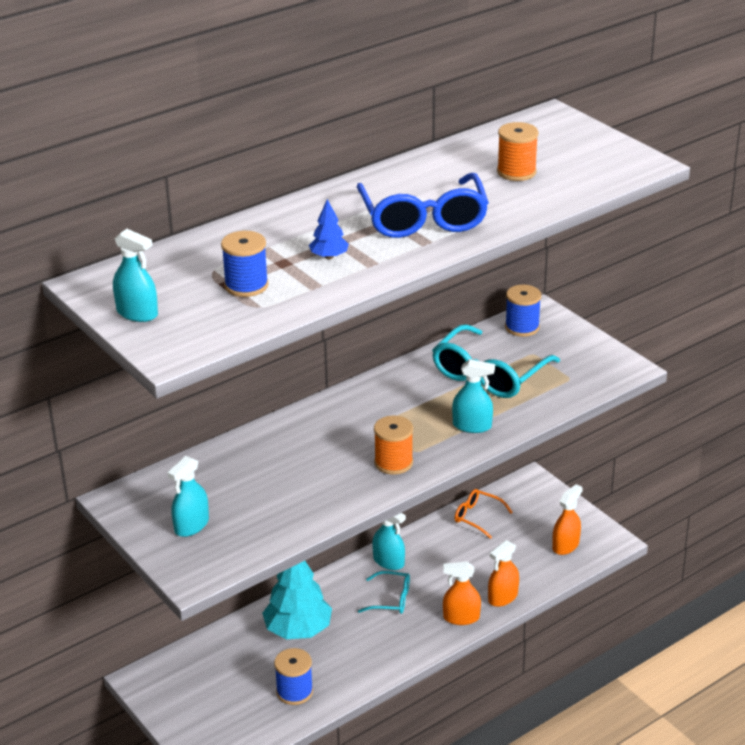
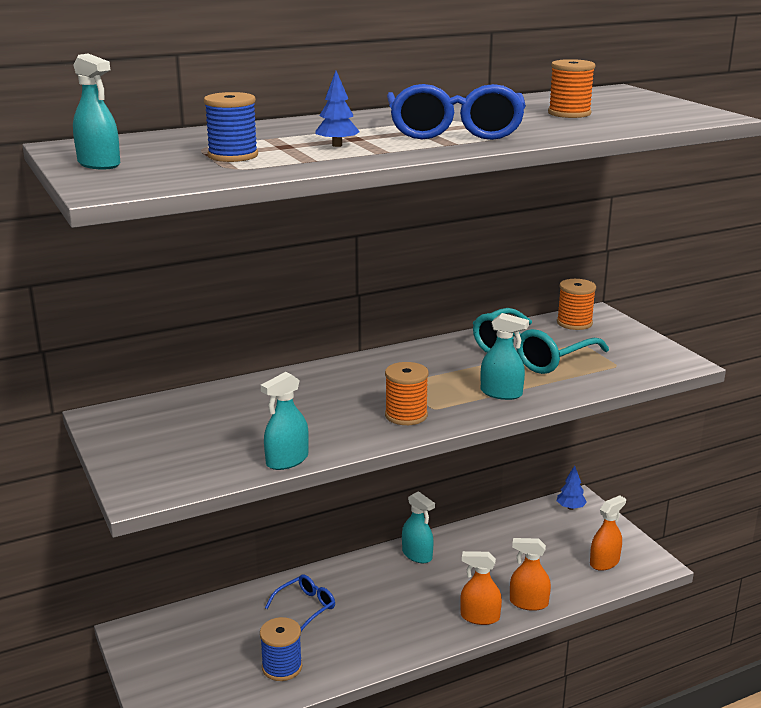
camera: 10 degrees right, 10 degrees down
(191, 525) = (165, 446): turquoise spray bottle -> turquoise spray bottle (287, 460)
(298, 630) = (306, 607): turquoise tree -> blue glasses
(391, 599) = (410, 590): turquoise glasses -> none
(477, 517) = (517, 526): orange glasses -> none
(503, 597) = (528, 603): orange spray bottle -> orange spray bottle turned 45 degrees clockwise
(522, 327) = (574, 323): blue spool -> orange spool
(525, 490) = (570, 507): none -> blue tree

